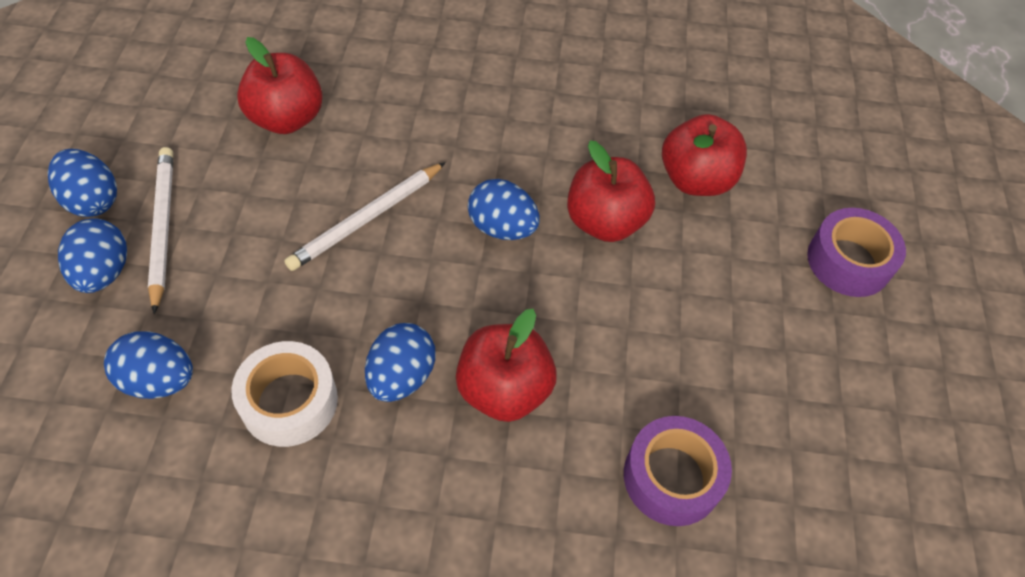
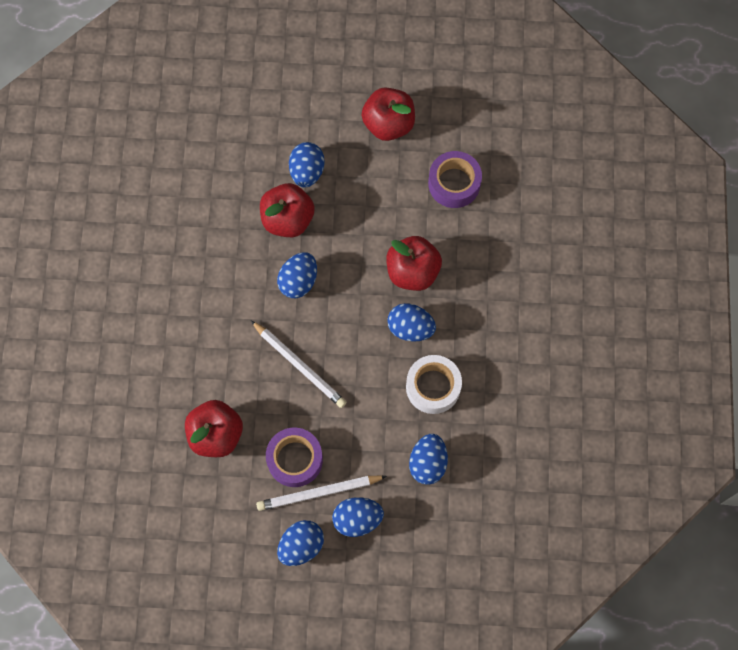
camera: 90 degrees left, 15 degrees up
(686, 252) = (307, 172): none -> blue egg
(695, 179) = (247, 164): red apple -> red apple (388, 124)
(848, 261) = (304, 79): purple tape -> purple tape (295, 459)

